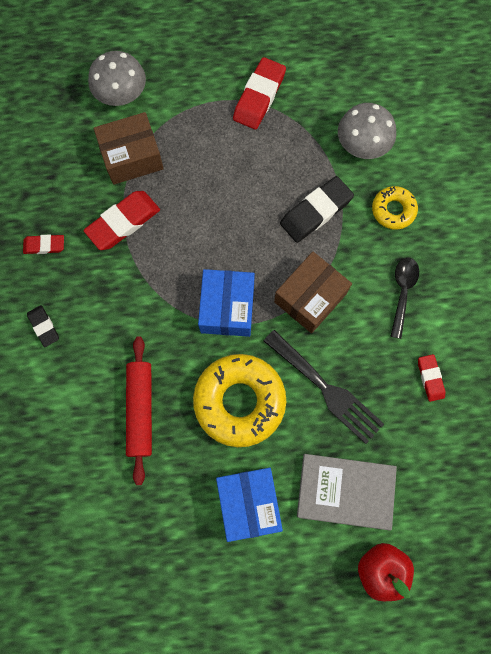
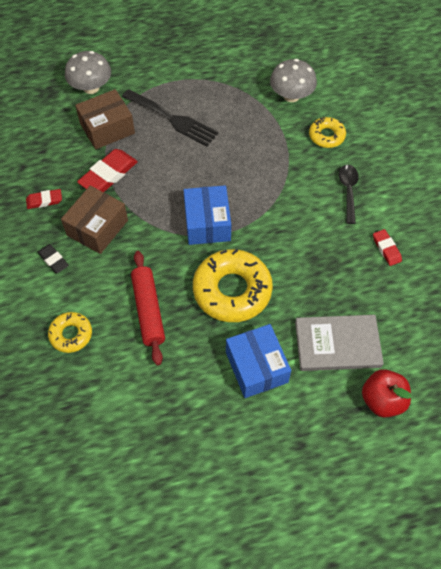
camera: 10 degrees left, 15 degrees down
(50, 425) = (71, 334): none -> yellow donut
(259, 97) = (202, 75): red eraser -> none
(310, 297) = (274, 206): brown box -> brown box (97, 228)
(316, 212) = (265, 145): black eraser -> none
(326, 389) = (303, 270): black fork -> black fork (173, 119)

